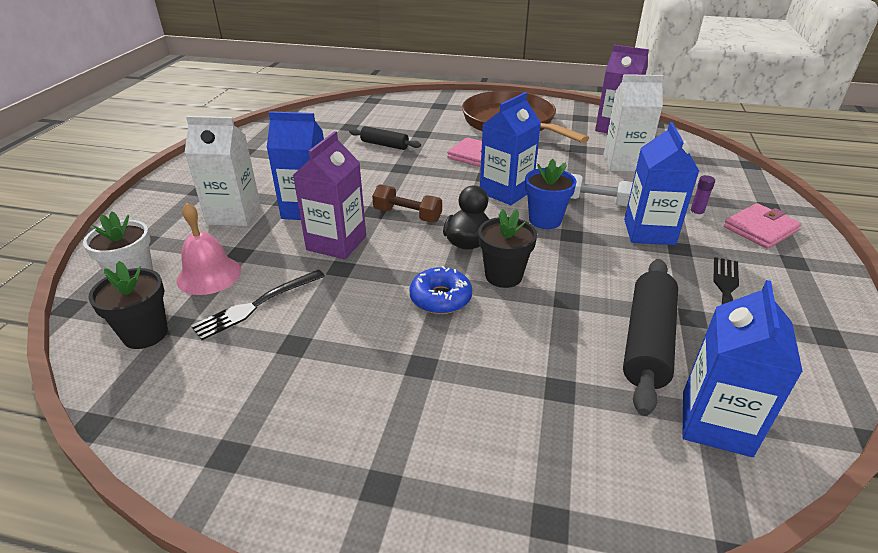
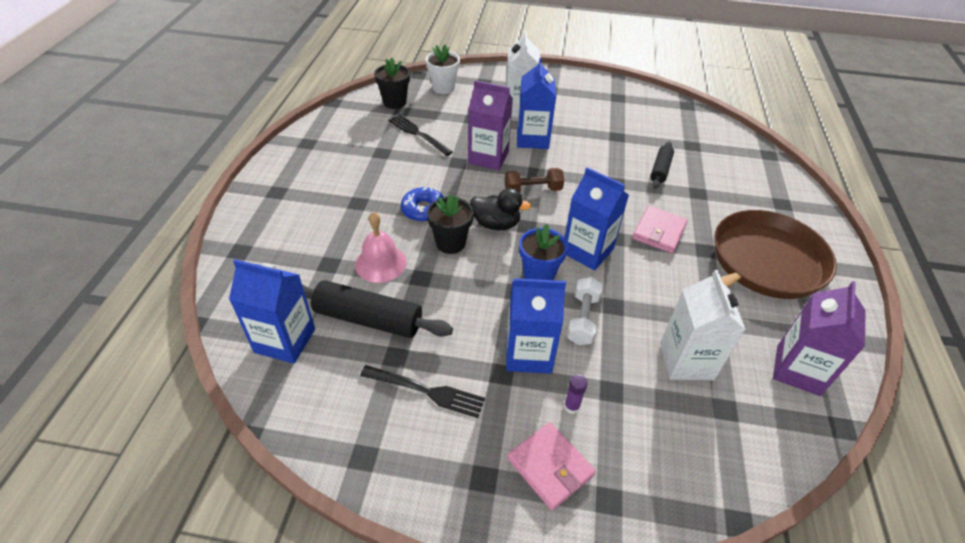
camera: 85 degrees right, 10 degrees up
(209, 275) = (448, 112): pink bell -> pink bell (380, 263)
(407, 215) = (533, 190): brown dumbbell -> brown dumbbell turned 60 degrees clockwise

